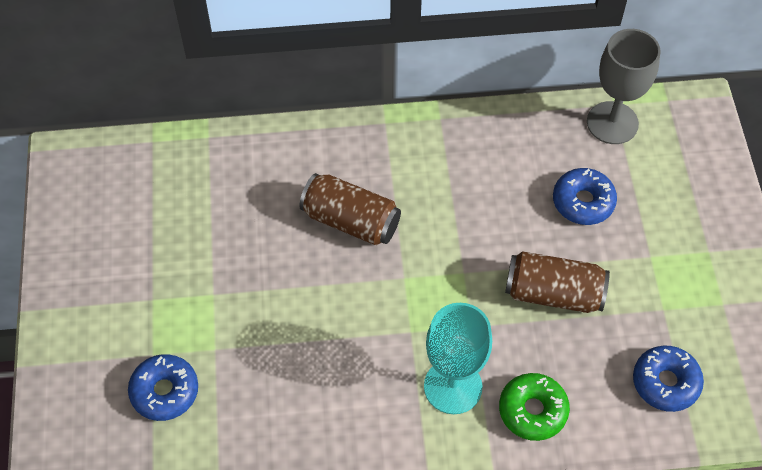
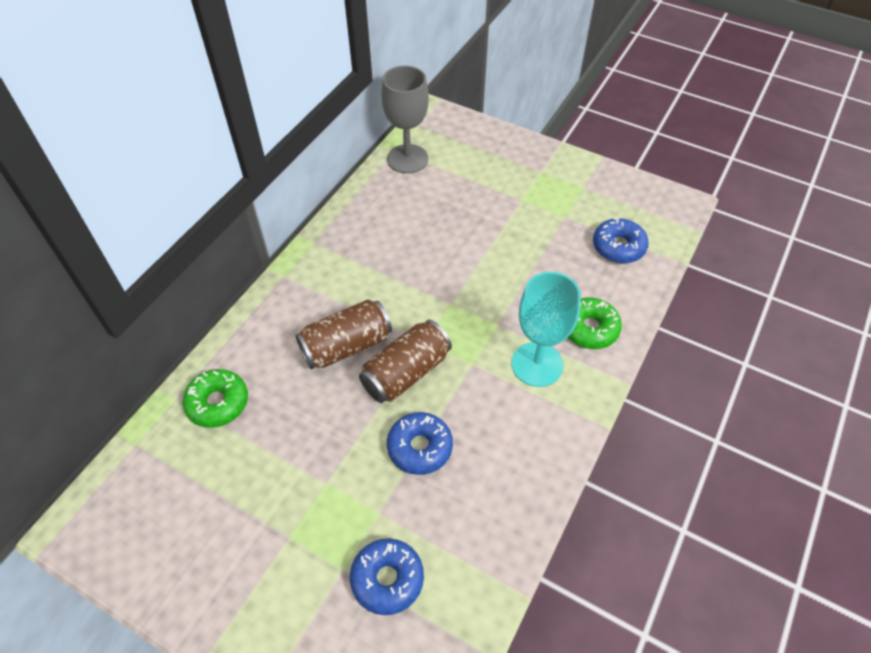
camera: 55 degrees left, 5 degrees down
(226, 168) = (218, 403): none -> green donut
(553, 293) = (508, 264): brown can -> brown can (406, 373)
(583, 202) = (452, 207): blue donut -> blue donut (420, 447)

